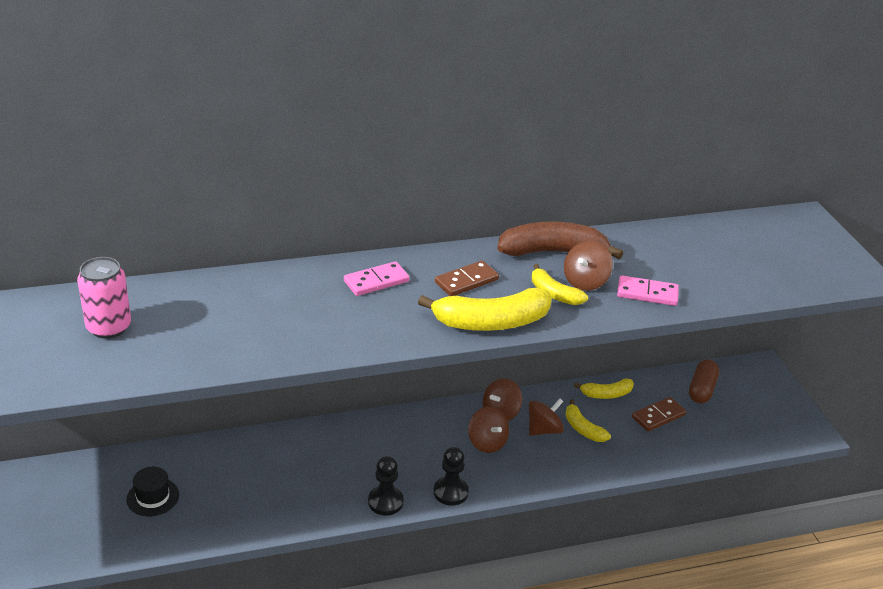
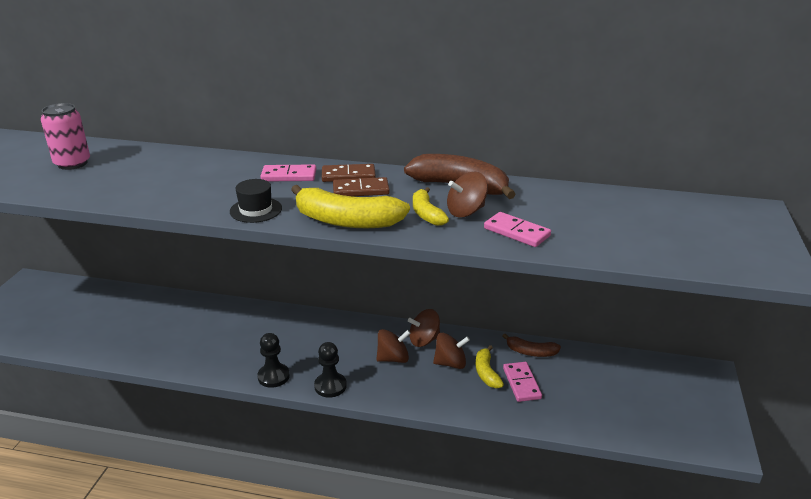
camera: 30 degrees right, 5 degrees down
(153, 497) = (121, 321): black hat -> black hat (256, 210)
(487, 442) = (393, 358): brown spinning top -> brown spinning top turned 105 degrees counterclockwise
(606, 394) = (531, 352): yellow banana -> brown banana
(620, 429) = (521, 383): none -> pink domino
(658, 416) = (567, 384): brown domino -> brown domino (348, 175)
(702, 389) = (629, 374): brown capsule -> none

